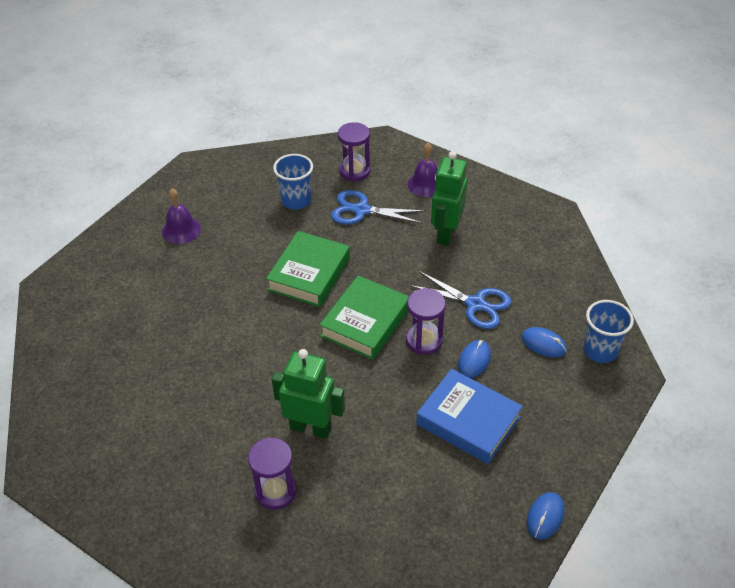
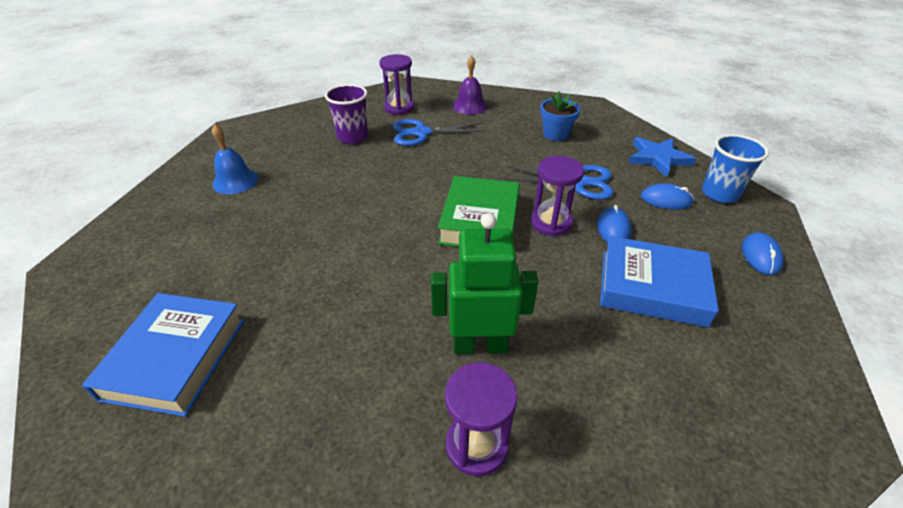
camera: 20 degrees left, 5 degrees down
(108, 378) = (176, 358): none -> blue book
(181, 230) = (235, 181): purple bell -> blue bell
(296, 200) = (352, 137): blue cup -> purple cup
(309, 274) = (396, 191): green book -> none
(446, 233) = (511, 135): green robot -> none
(490, 242) = (555, 134): none -> blue flower pot
(545, 517) = (818, 369): blue mouse -> blue mouse (760, 256)
(572, 296) = (658, 158): none -> blue star

